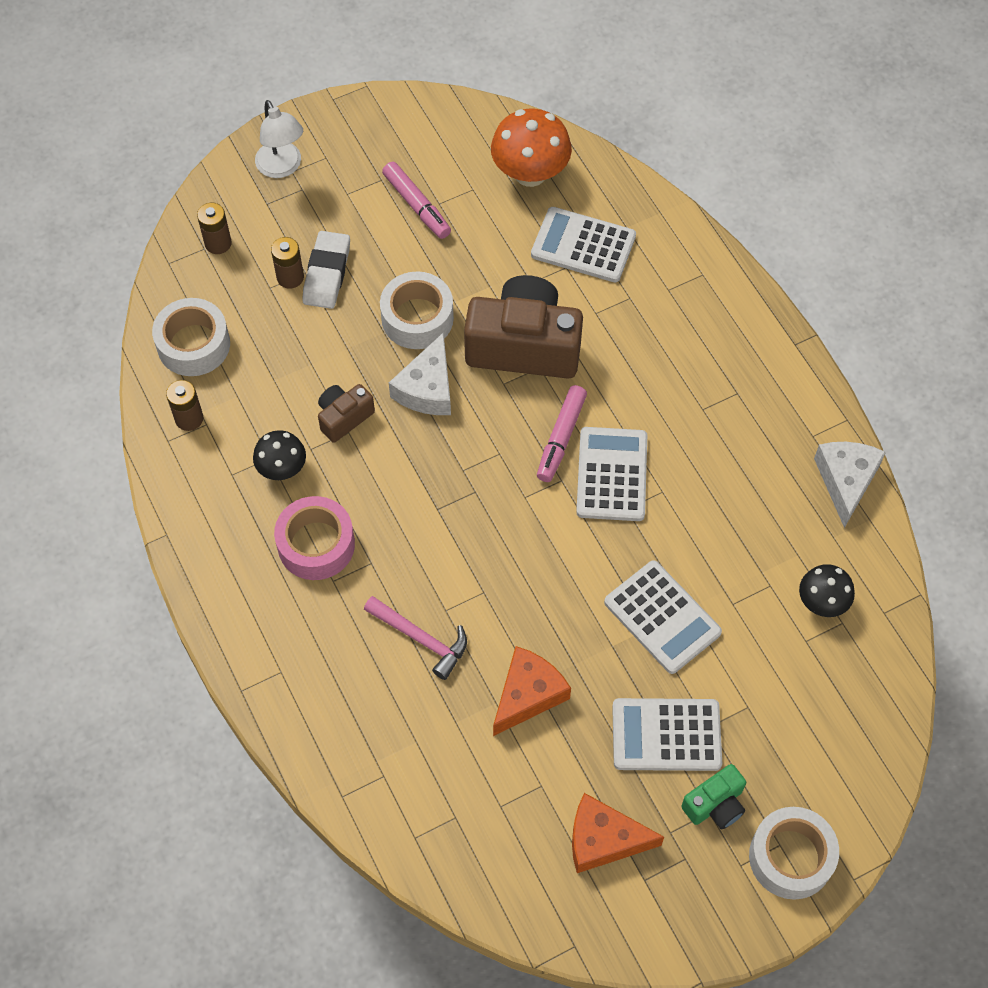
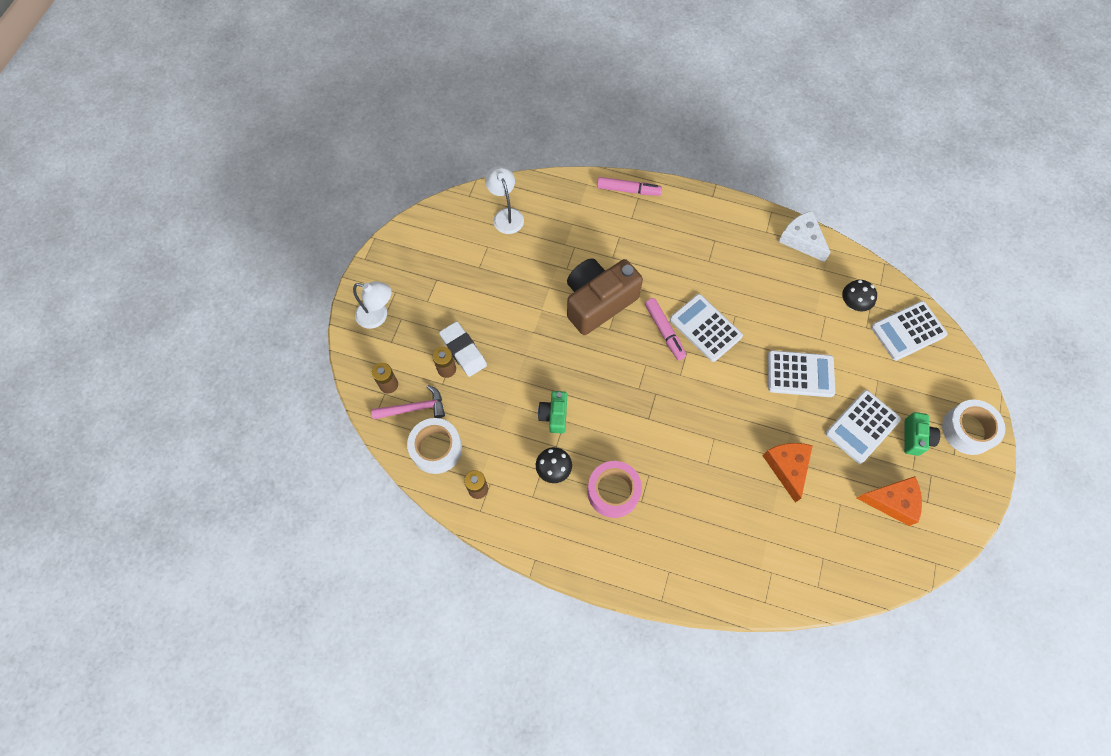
camera: 45 degrees left, 5 degrees up
(344, 417) = (554, 415): brown camera -> green camera
(417, 205) = (469, 277): pink marker -> pink marker (628, 190)
(417, 318) = (533, 333): white tape -> none
(421, 639) = (713, 489): pink hammer -> pink hammer (414, 408)
(427, 388) = (577, 364): white cheese -> none
(530, 173) = (506, 215): orange mushroom -> white lamp
(583, 245) = (570, 229): white calculator -> white calculator (908, 331)
(603, 840) = (892, 501): orange cheese -> orange cheese turned 135 degrees counterclockwise

